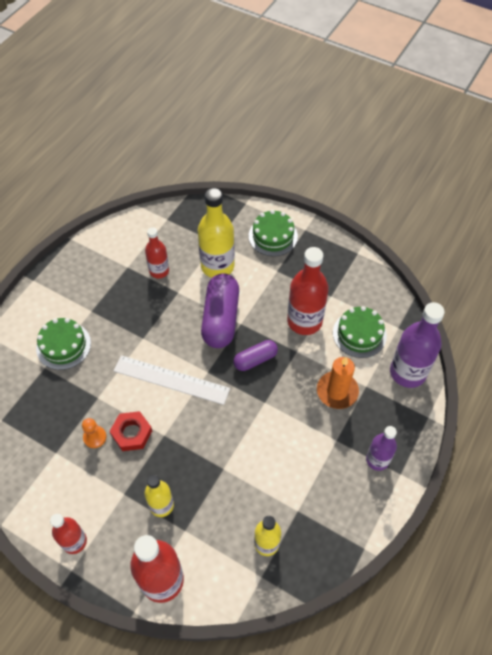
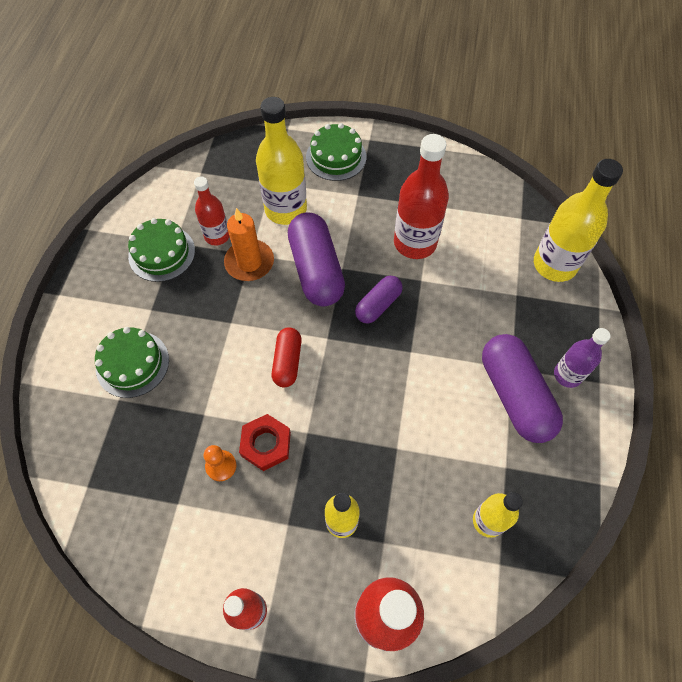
camera: 20 degrees left, 5 degrees up
(171, 380) = (287, 362): white ruler -> red capsule
(329, 461) = (514, 395): none -> purple capsule
(337, 391) = (487, 311): orange candle -> orange candle (249, 262)
(359, 334) = (482, 238): green cake -> green cake (162, 253)
(407, 372) = (554, 264): purple bottle -> yellow bottle

